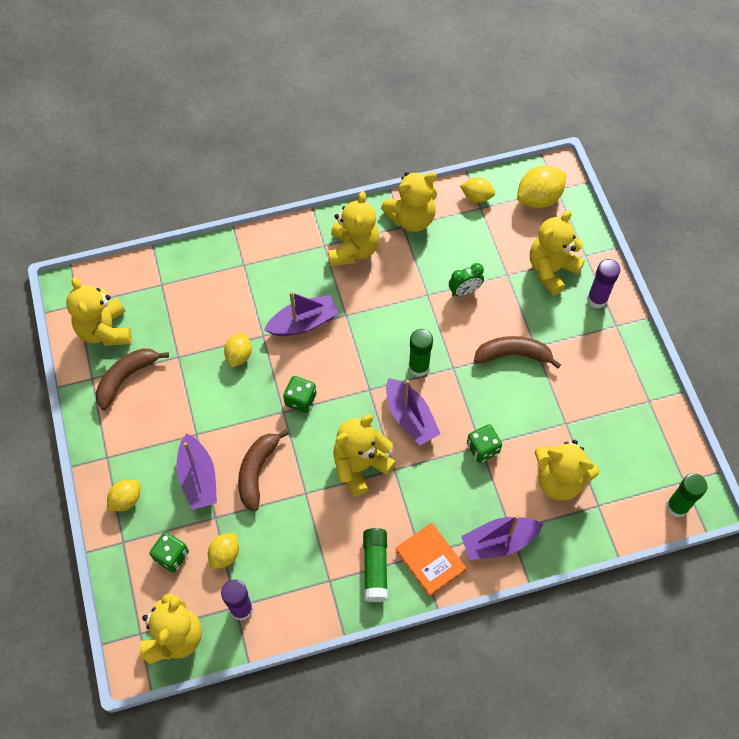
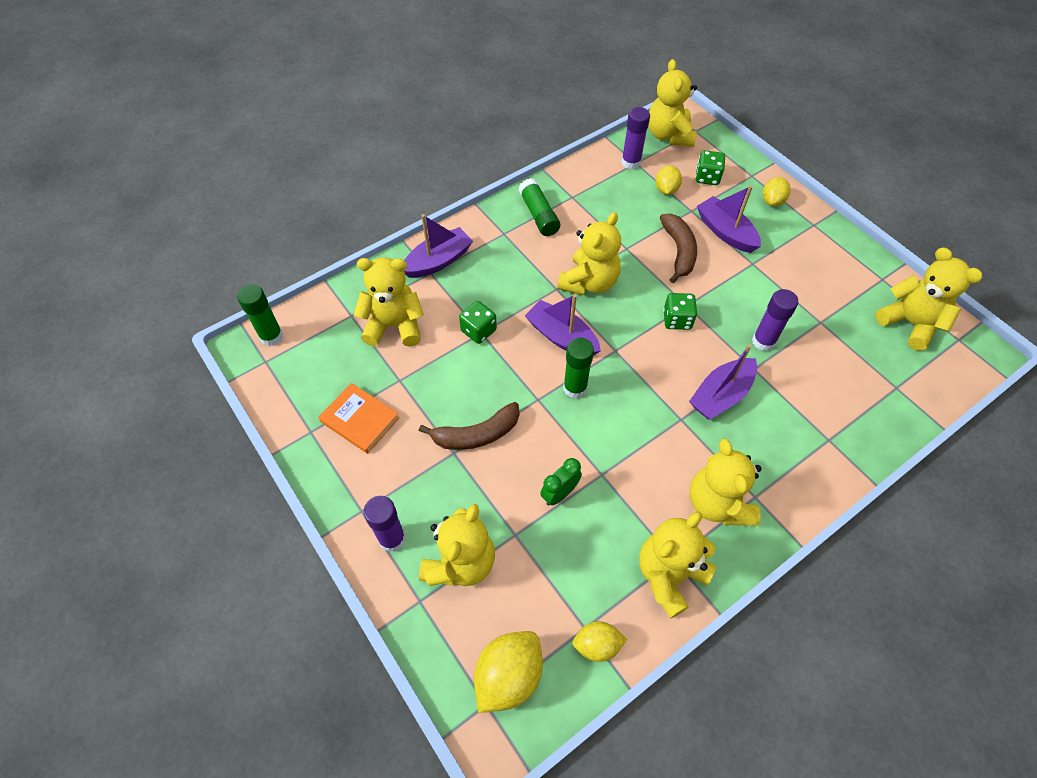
camera: 160 degrees right, 5 degrees down
(126, 378) = (852, 288): brown banana -> none
(239, 355) = (763, 341): yellow lemon -> purple glue stick
(430, 560) = (494, 232): orange book -> orange book (360, 420)

